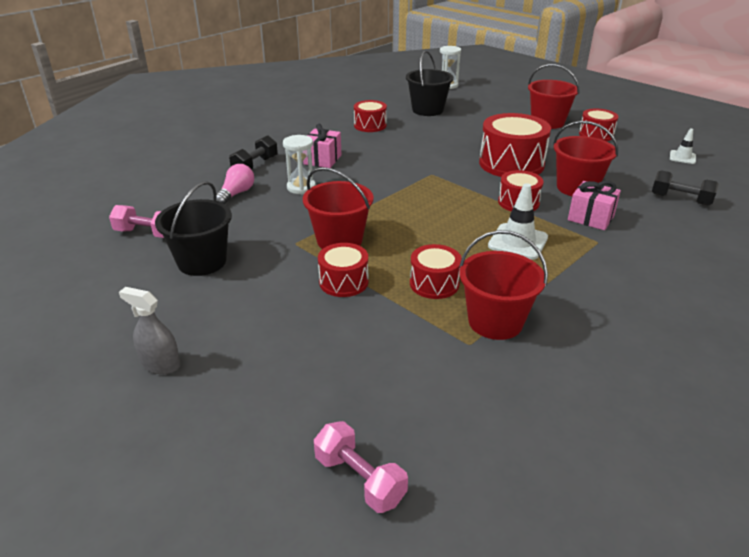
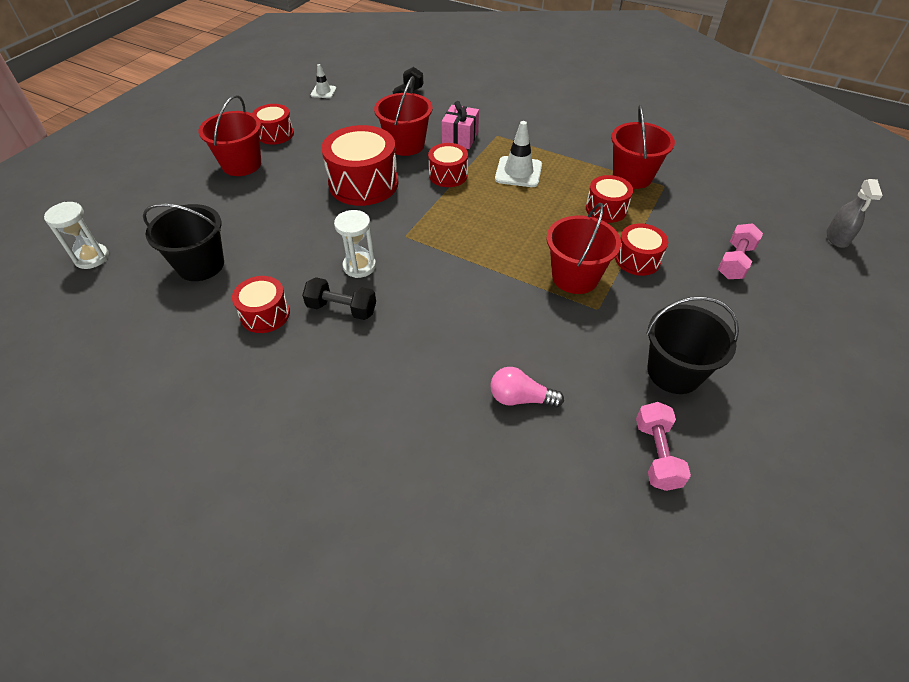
camera: 105 degrees left, 15 degrees up
(160, 364) = (816, 340): grey spray bottle -> grey spray bottle (837, 238)
(255, 165) = (432, 407): black dumbbell -> black dumbbell (342, 309)
(301, 187) = (478, 337): white hourglass -> white hourglass (359, 266)
(322, 159) = (393, 337): pink gift -> none
(359, 479) = (809, 213): pink dumbbell -> pink dumbbell (735, 261)

